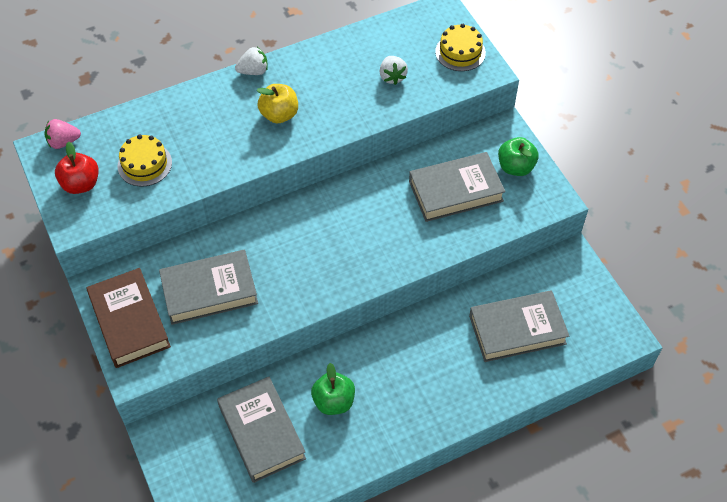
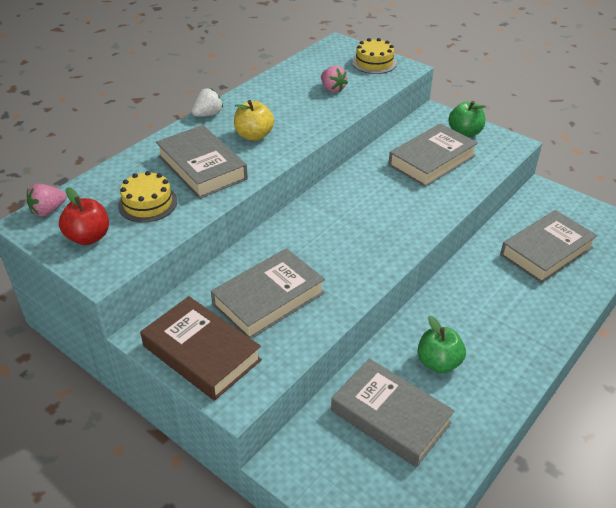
camera: 25 degrees left, 15 degrees down
(211, 138) = (202, 167): none -> grey book
(392, 77) = (332, 89): white strawberry -> pink strawberry

